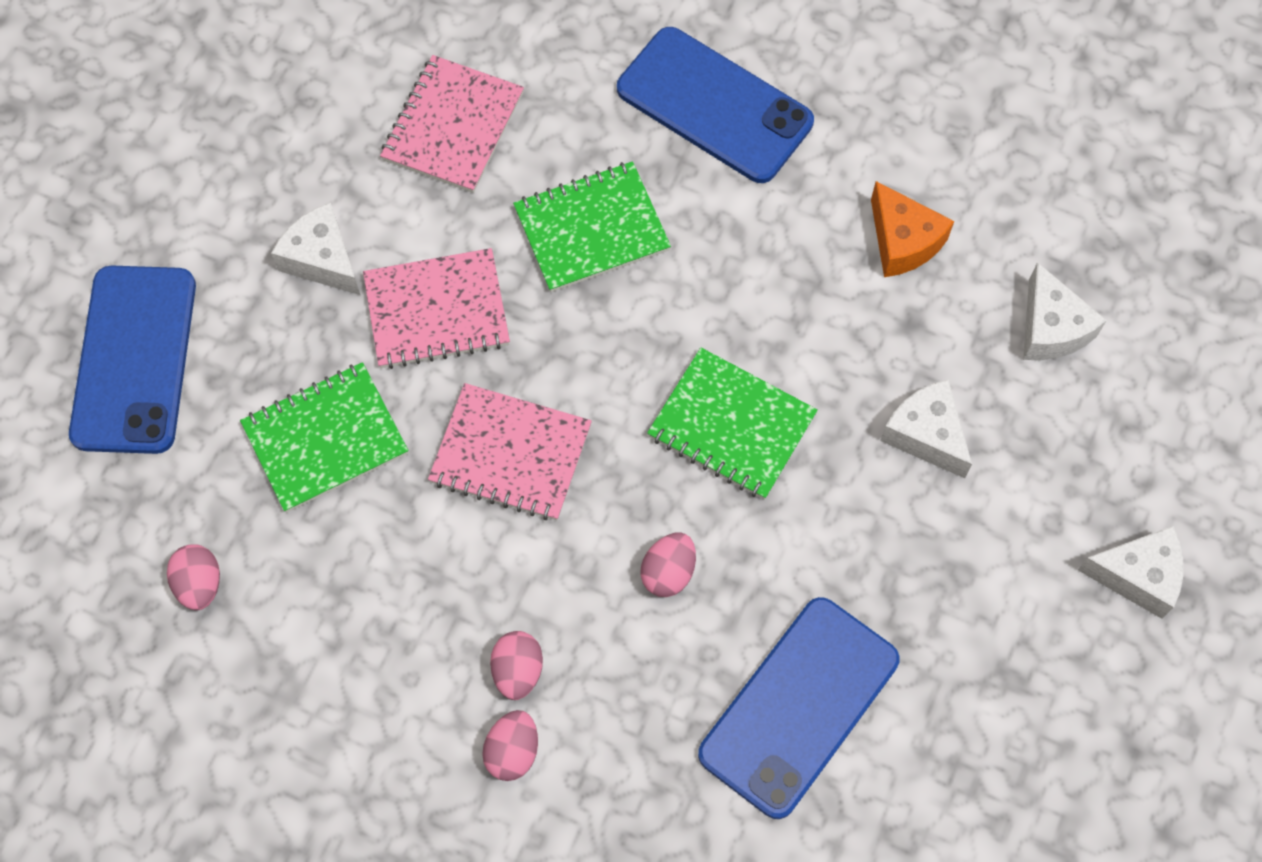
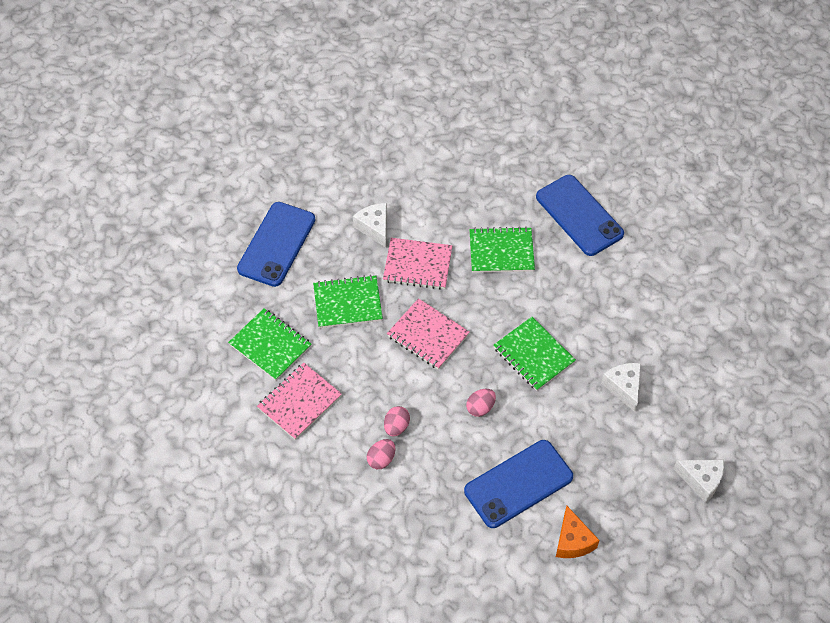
camera: 20 degrees right, 10 degrees down
(199, 584) = (270, 345): pink egg -> green notebook
(453, 126) = (454, 189): pink notebook -> pink notebook (299, 402)
(903, 241) = (646, 301): orange cheese -> orange cheese (573, 541)
(1051, 328) = (702, 360): white cheese -> none

